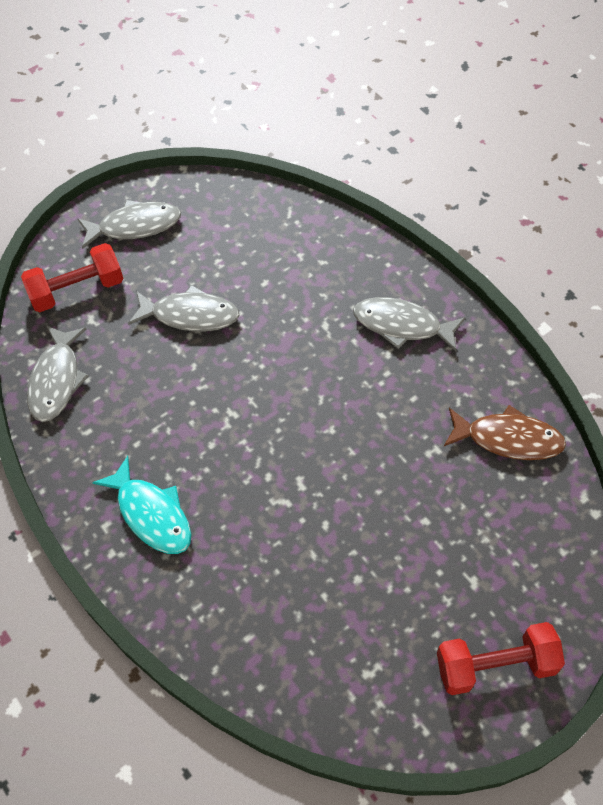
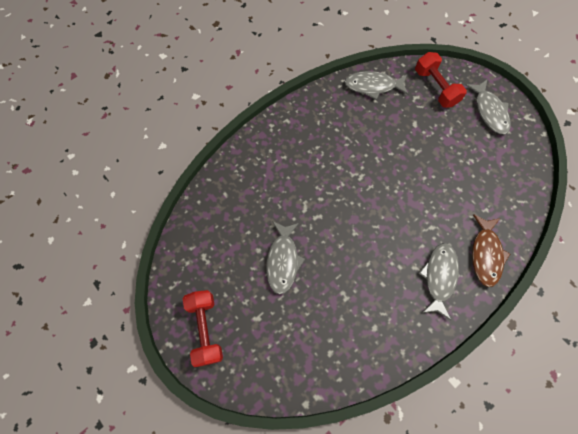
camera: 85 degrees right, 10 degrees up
(151, 514) = (294, 141): turquoise fish -> none
(190, 315) = (427, 148): grey fish -> grey fish (283, 260)
(508, 439) = (357, 346): brown fish -> brown fish (485, 254)

